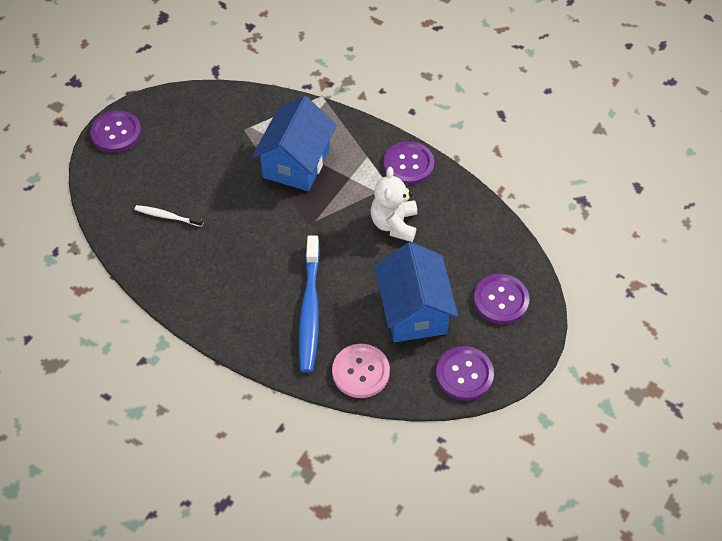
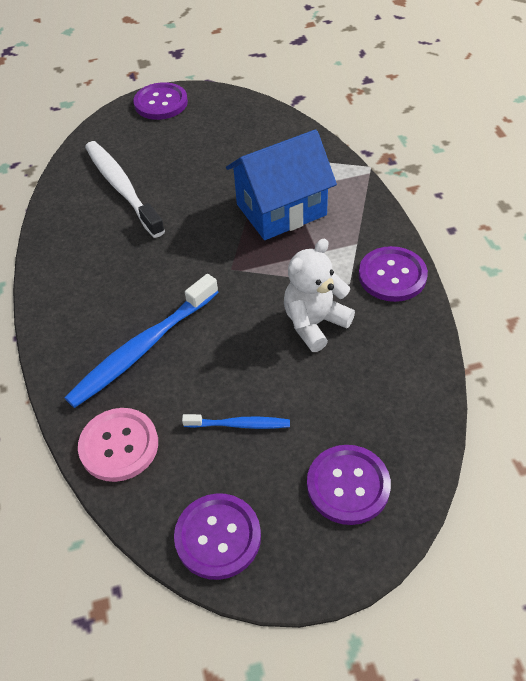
camera: 45 degrees right, 5 degrees down
(167, 216) = (122, 188): white toothbrush -> white toothbrush, size x1.95
(414, 311) = (239, 424): blue house -> blue toothbrush

